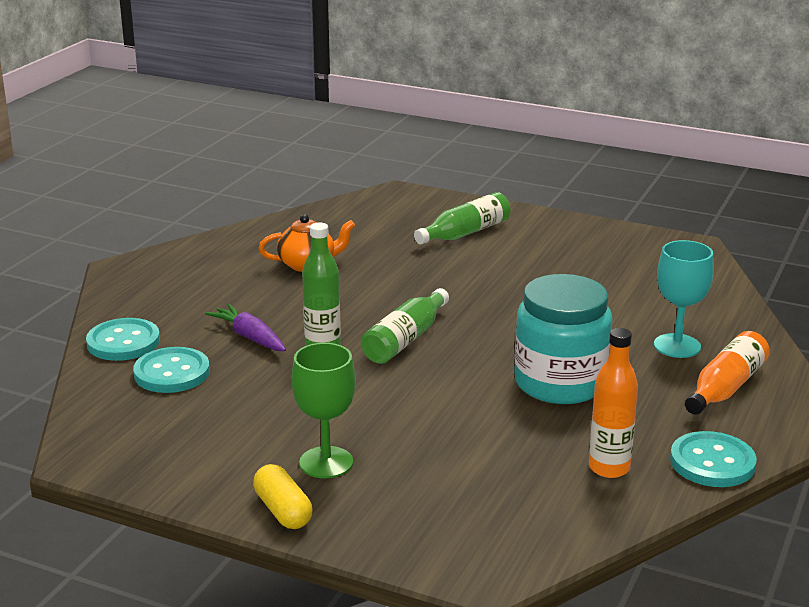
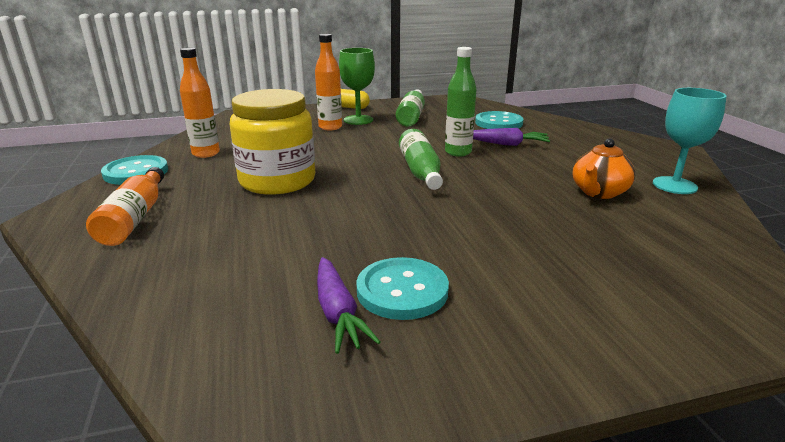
camera: 140 degrees right, 0 degrees up
(123, 342) = (554, 124): turquoise button -> turquoise button (402, 291)
(389, 461) = (330, 127): none -> orange bottle
(465, 233) = (573, 286): green bottle -> green bottle (411, 116)
(560, 383) = (277, 181): turquoise jar -> yellow jar
(615, 268) = (338, 313): none -> purple carrot
(677, 346) = (196, 238): turquoise goblet -> turquoise goblet (674, 185)

